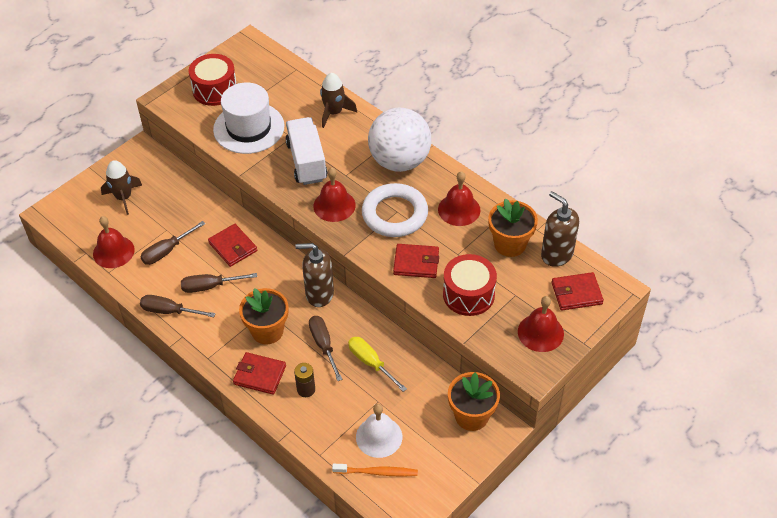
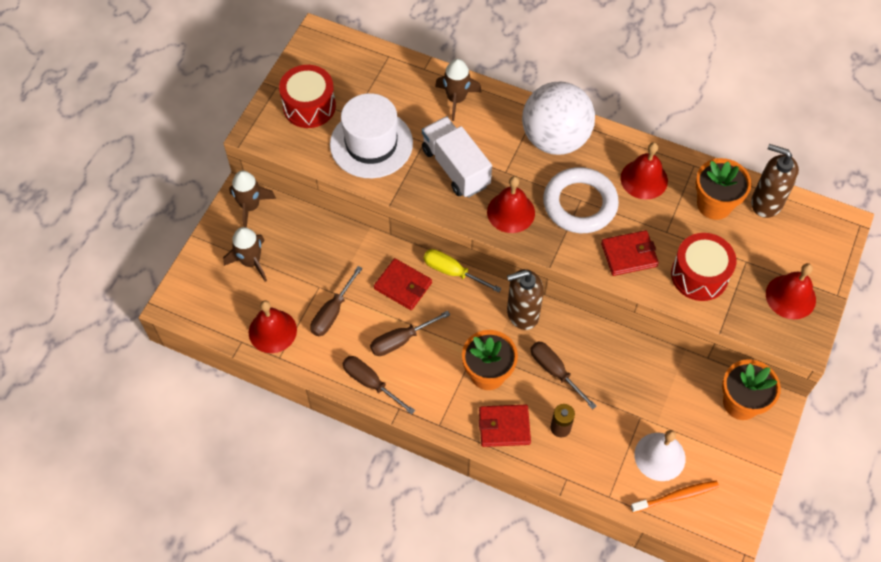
camera: 20 degrees left, 10 degrees up
(144, 158) = (250, 206): none -> brown rocket
(170, 311) = (371, 383): brown screwdriver -> brown screwdriver turned 45 degrees clockwise
(371, 363) = (613, 376): yellow screwdriver -> yellow screwdriver (453, 272)
(576, 293) = (805, 241): red wallet -> none

